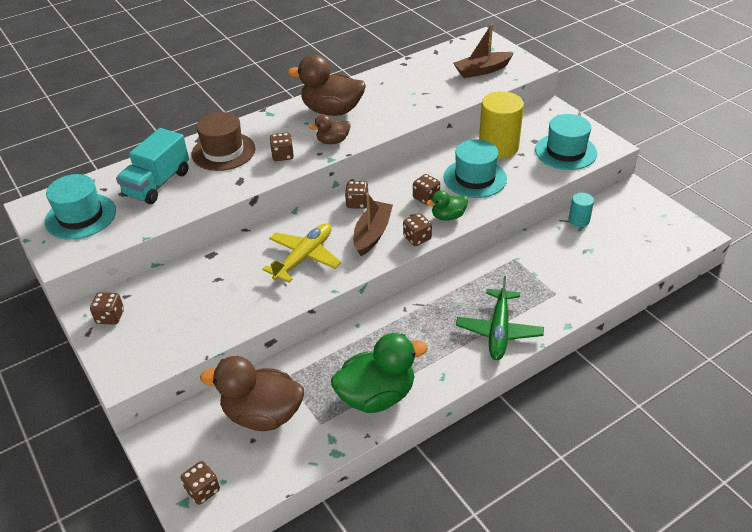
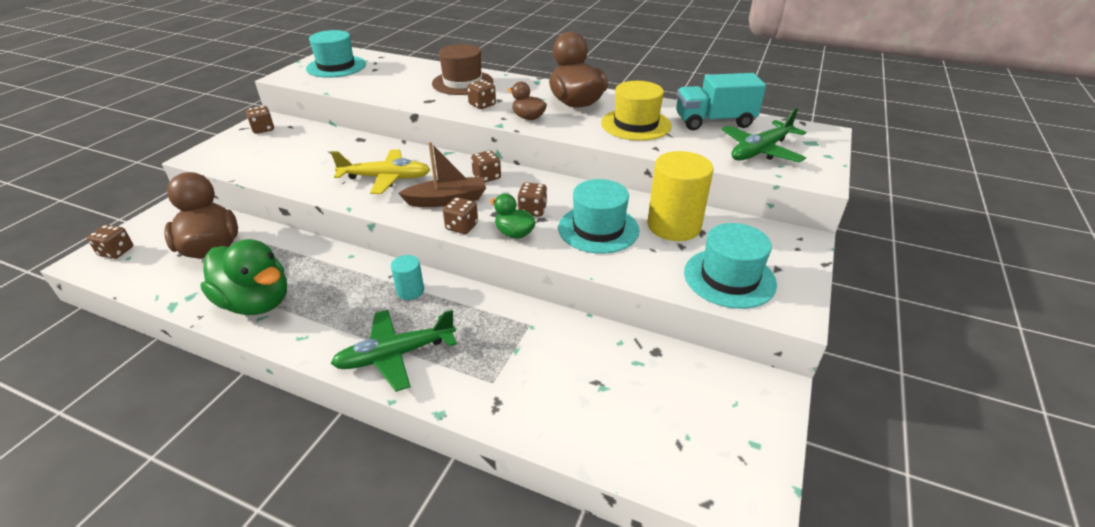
camera: 55 degrees right, 5 degrees down
(158, 184) = (397, 76): turquoise truck -> turquoise truck (714, 122)
(397, 99) = (635, 124): none -> yellow hat
(482, 70) = (760, 151): brown boat -> green plane
(579, 220) = (651, 356): turquoise cylinder -> turquoise cylinder (410, 291)

